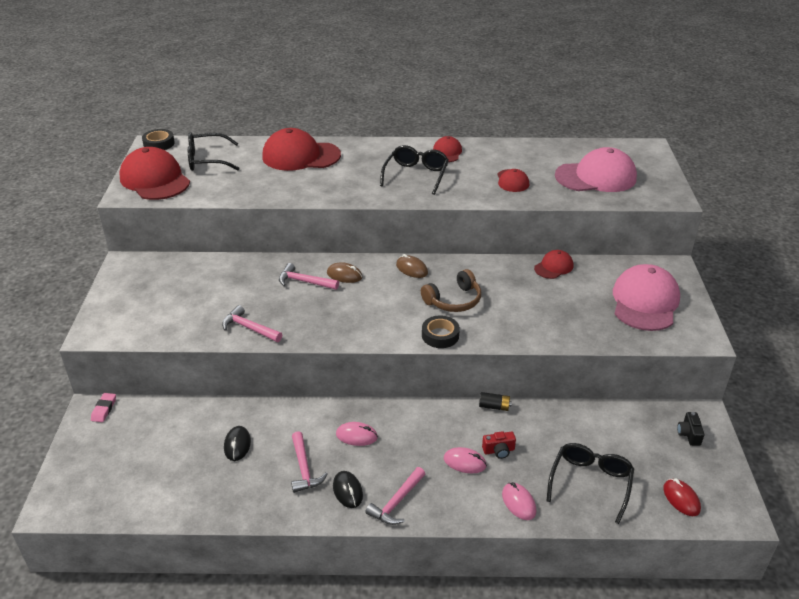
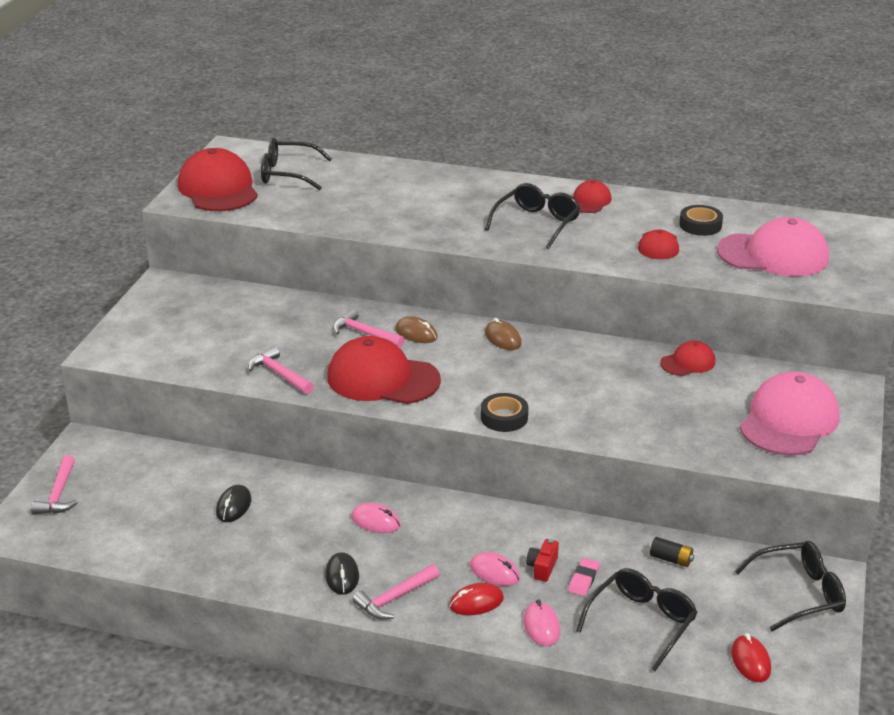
camera: 15 degrees right, 5 degrees down
(104, 409) = (98, 444): pink eraser -> pink eraser (583, 580)
(159, 144) = (238, 148): black tape -> black tape (700, 225)
(301, 156) = (403, 183): red cap -> red cap (382, 379)
(304, 468) = (301, 544): pink hammer -> pink hammer (58, 494)
(453, 300) = (539, 381): brown headphones -> none
(461, 492) = (476, 602): none -> red mouse
(494, 406) = (558, 519): black battery -> black battery (671, 559)
(499, 450) = (542, 567): red camera -> red camera turned 105 degrees clockwise
(689, 434) = (798, 594): black camera -> black glasses

